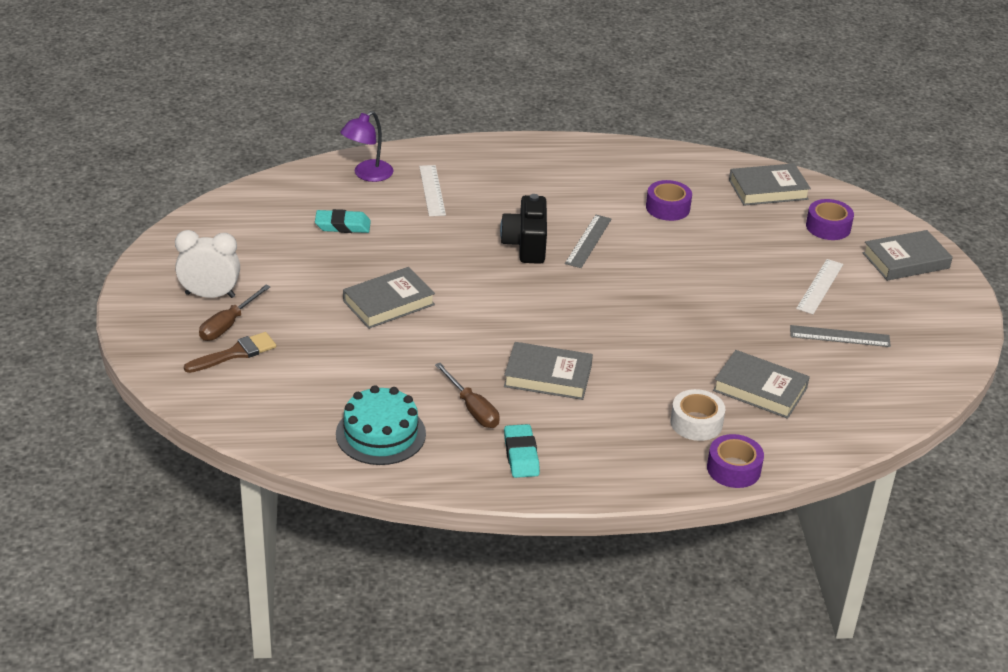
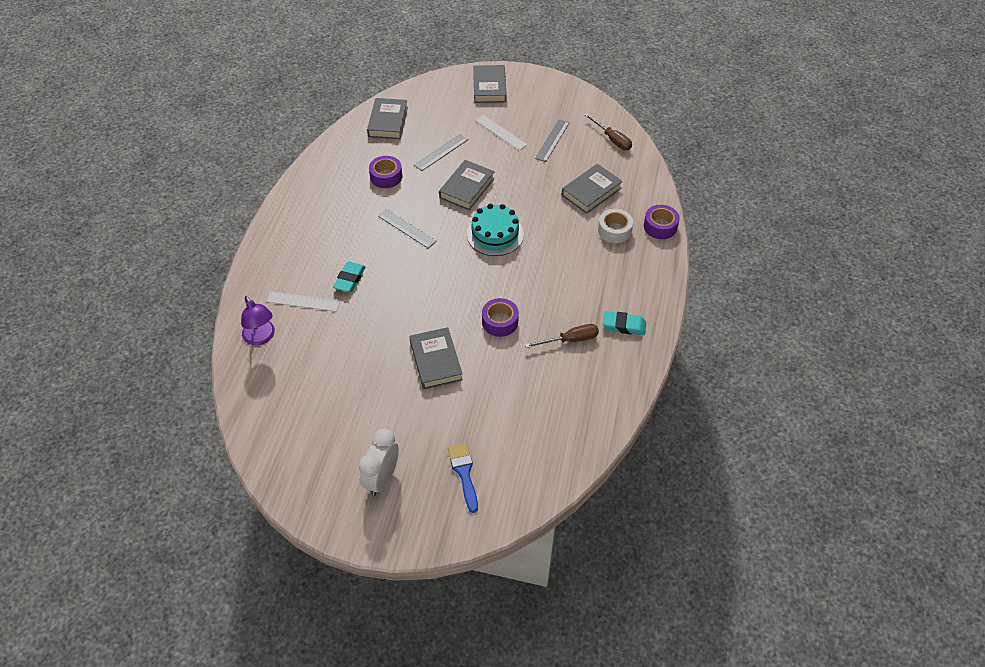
camera: 70 degrees left, 15 degrees up
(228, 325) = (426, 472): brown screwdriver -> brown screwdriver (612, 139)
(235, 353) = (464, 473): brown brush -> blue brush
(342, 226) = (325, 369): turquoise eraser -> turquoise eraser (350, 279)
(380, 434) = (583, 398): turquoise cake -> turquoise cake (495, 234)
(526, 245) = (397, 264): black camera -> none
(548, 376) = (548, 290): grey book -> grey book (467, 188)
(742, 242) = (441, 152): none -> grey ruler
(828, 227) = (441, 108): purple tape -> purple tape (500, 322)

